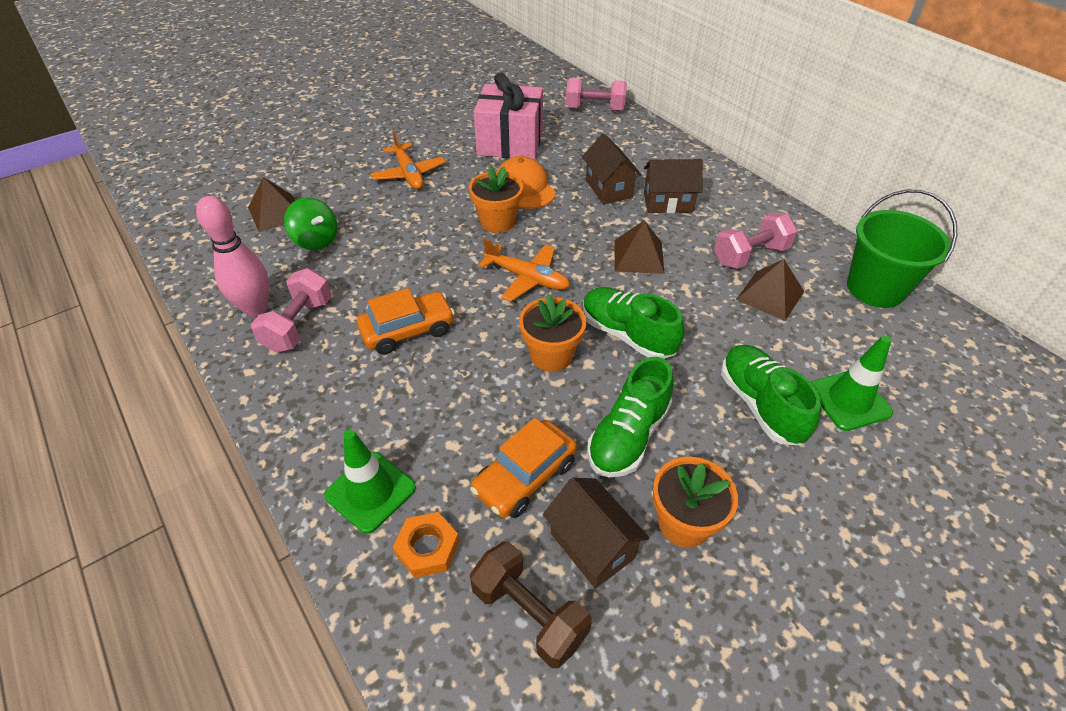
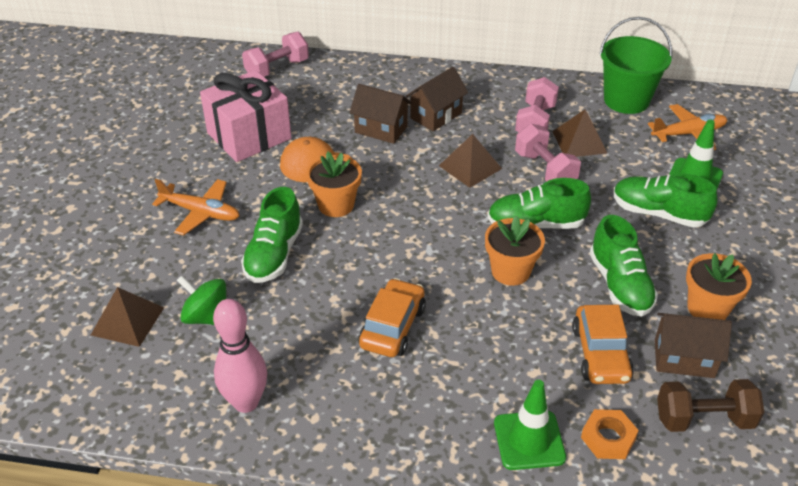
camera: 45 degrees left, 5 degrees down
(299, 325) = (303, 386): pink dumbbell -> pink dumbbell (545, 170)
(316, 240) = (207, 317): green spinning top -> green spinning top turned 150 degrees counterclockwise
(410, 228) = (274, 254): none -> green shoe
(527, 278) = (420, 232): orange plane -> orange plane (688, 134)

